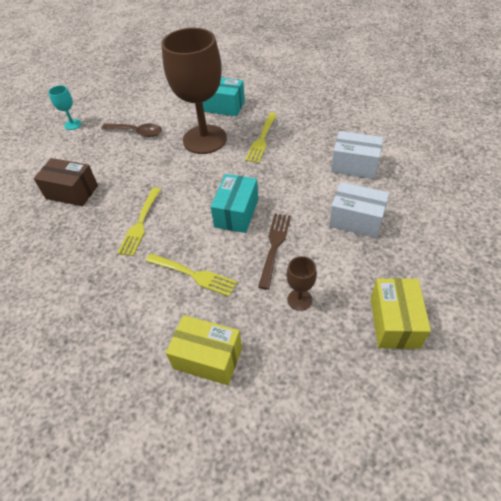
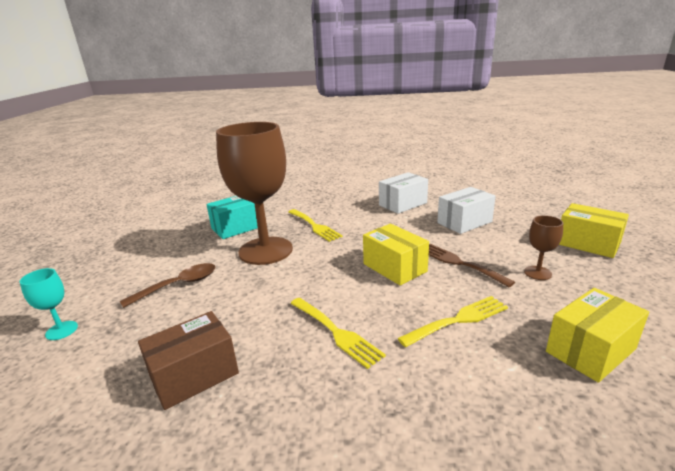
camera: 55 degrees left, 25 degrees down
(236, 213) = (394, 267): turquoise box -> yellow box

